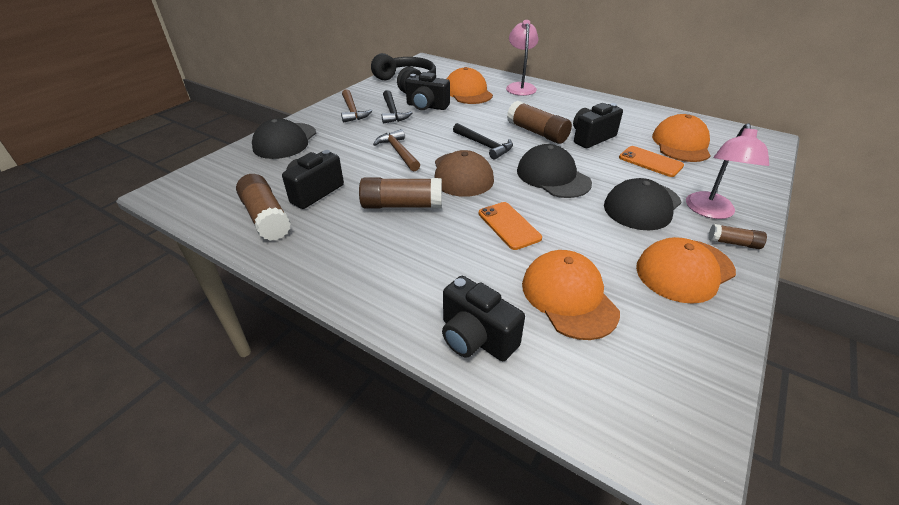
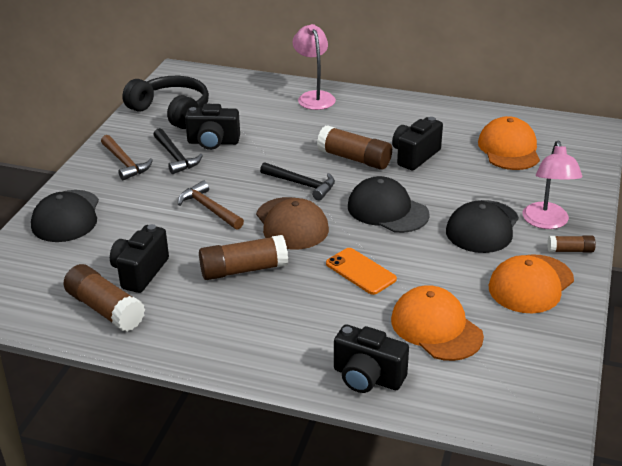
camera: 15 degrees left, 5 degrees down
(468, 92) = (254, 114): orange cap -> none
(650, 162) = (481, 176): orange phone -> none

